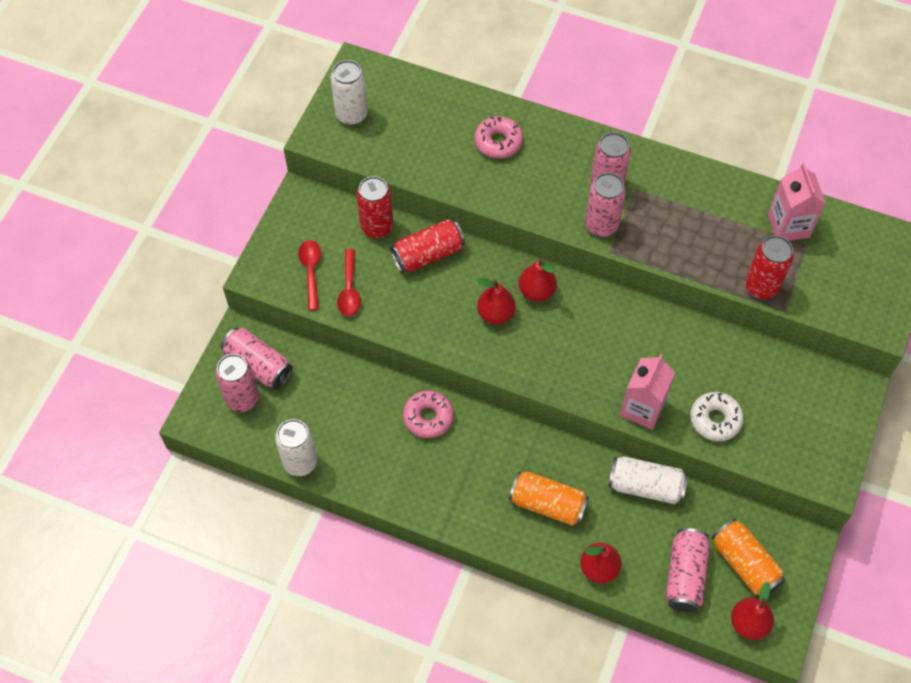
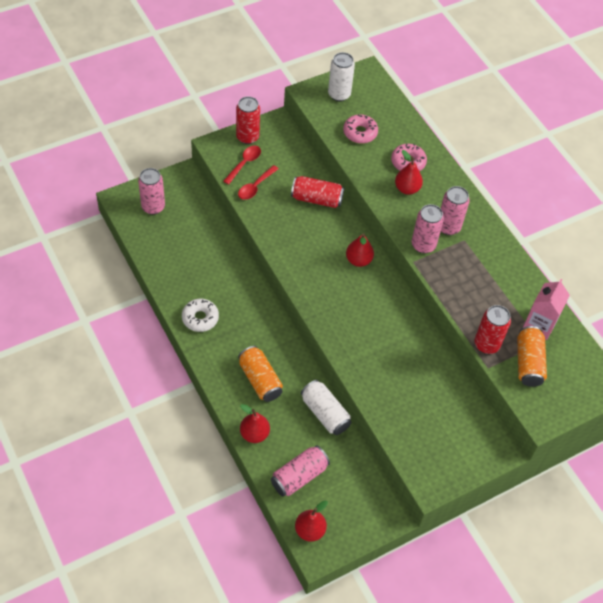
camera: 35 degrees right, 5 degrees down
(258, 365) = (178, 196): pink can -> none
(300, 462) = (150, 259): white can -> none
(377, 227) = (303, 166): red can -> red can (247, 137)
(428, 417) = (240, 287): pink donut -> pink donut (360, 133)
(495, 314) = (323, 255): red pear -> red pear (407, 189)
(642, 408) = (356, 363): pink carton -> none
(715, 419) = (393, 401): white donut -> white donut (200, 318)
(744, 564) = (340, 498): orange can -> orange can (528, 363)

